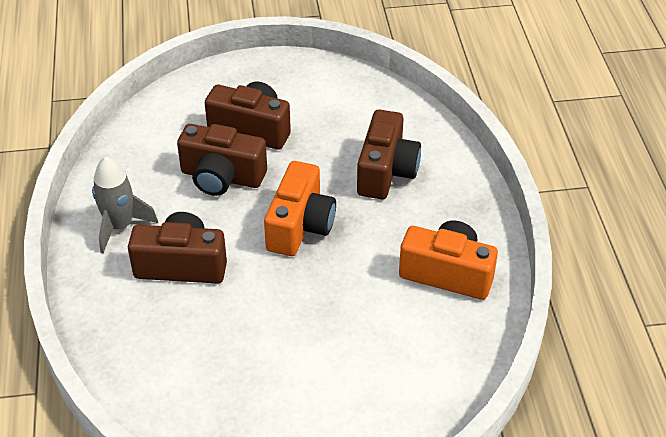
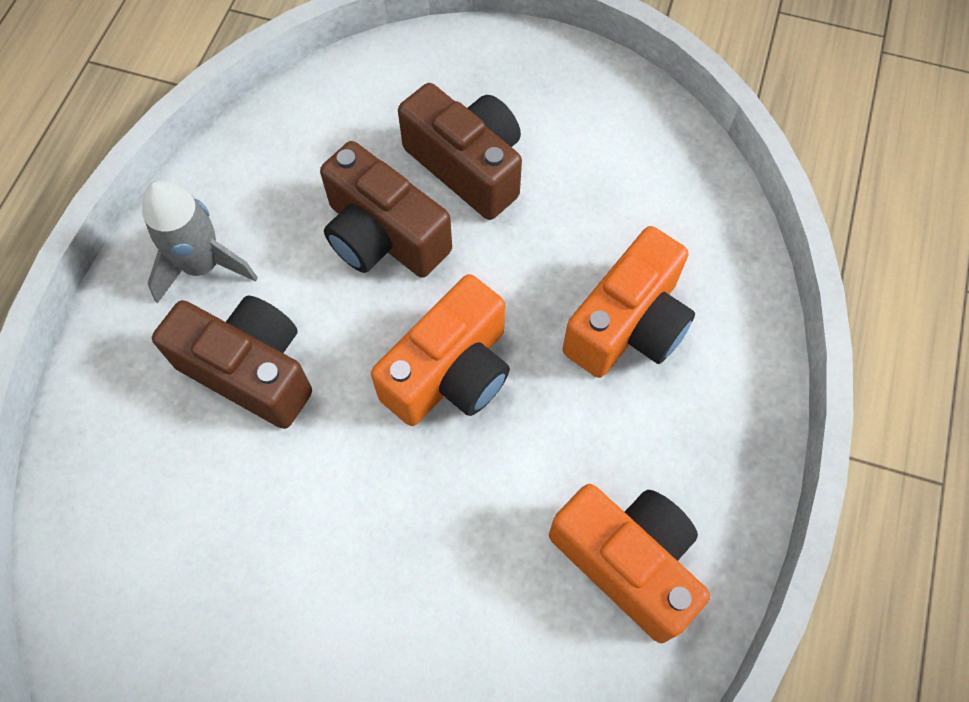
camera: 25 degrees right, 20 degrees up
(386, 171) = (628, 325): brown camera -> orange camera

